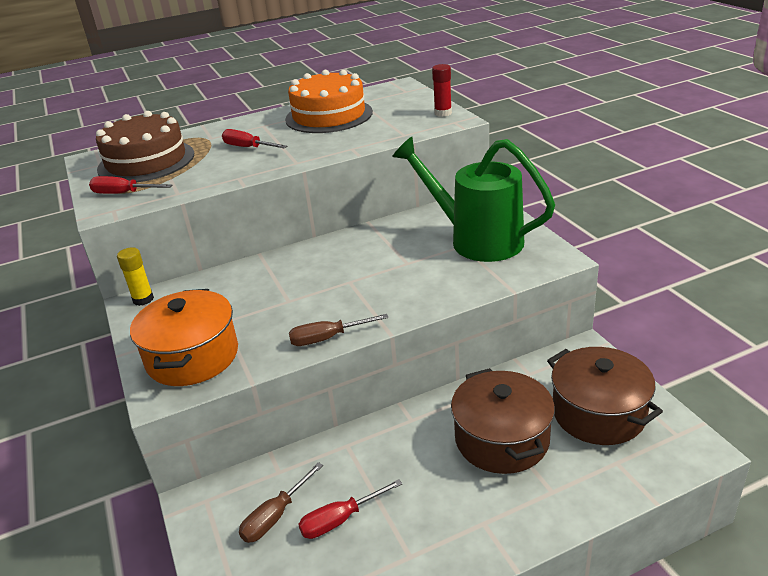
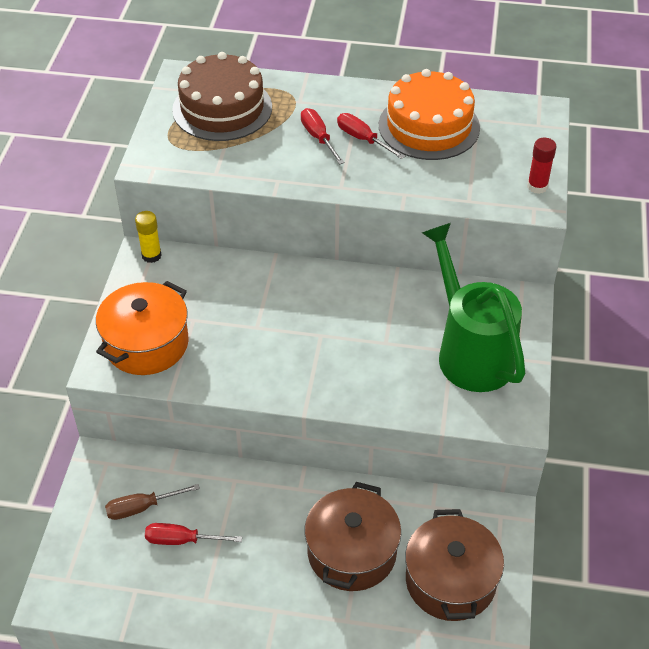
camera: 30 degrees right, 15 degrees up
(123, 193) = (175, 148): red screwdriver -> red screwdriver (362, 139)
(327, 338) = (254, 388): brown screwdriver -> none

